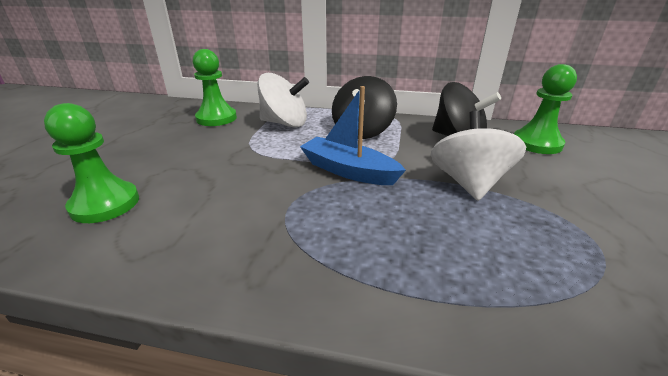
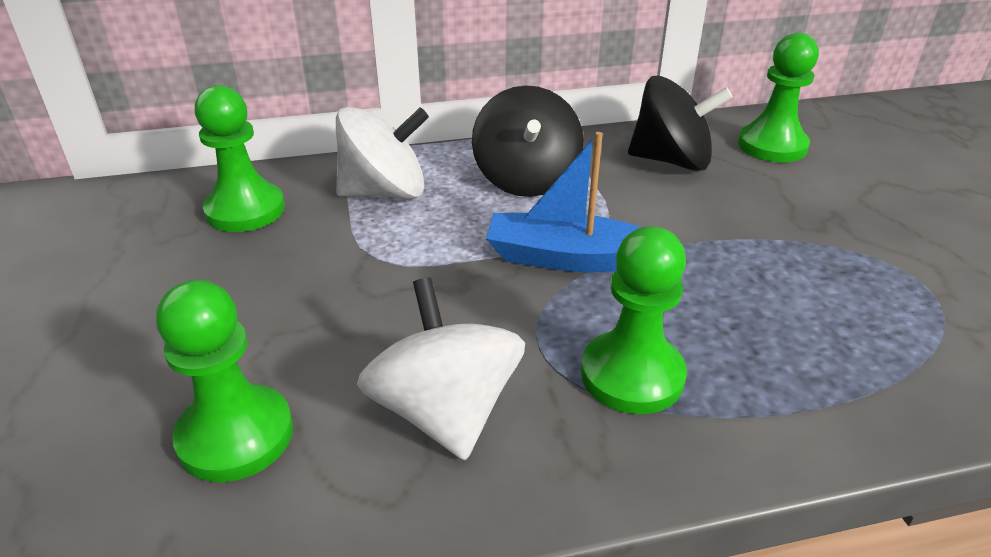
camera: 25 degrees left, 5 degrees up
(326, 239) = (632, 375): none -> green pawn
(468, 183) = (736, 234): white spinning top -> white spinning top (445, 412)

